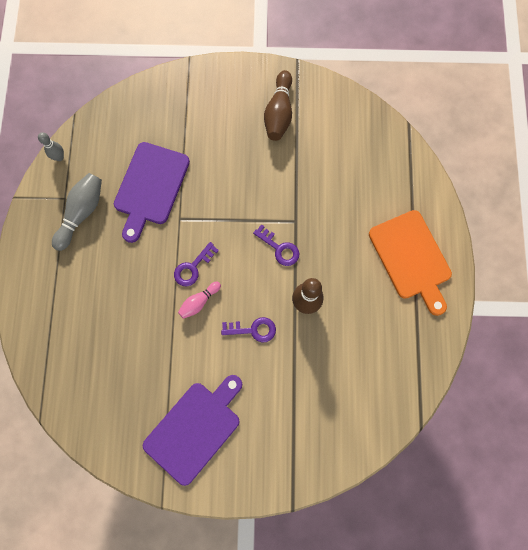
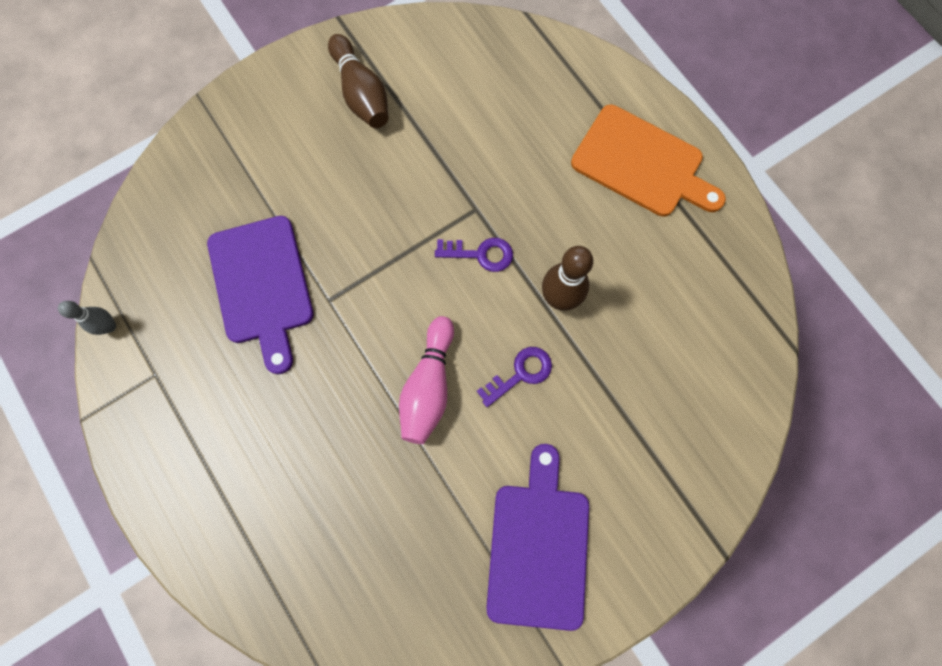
camera: 35 degrees left, 0 degrees up
(82, 213) = (193, 378): grey bowling pin -> none
(193, 267) = (390, 349): purple key -> none
(199, 302) = (429, 386): pink bowling pin -> pink bowling pin, size x1.67

